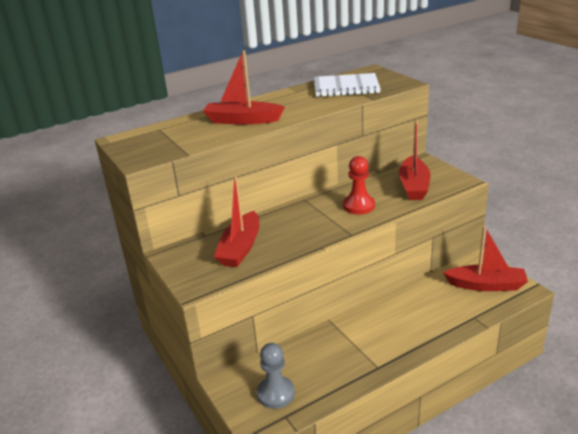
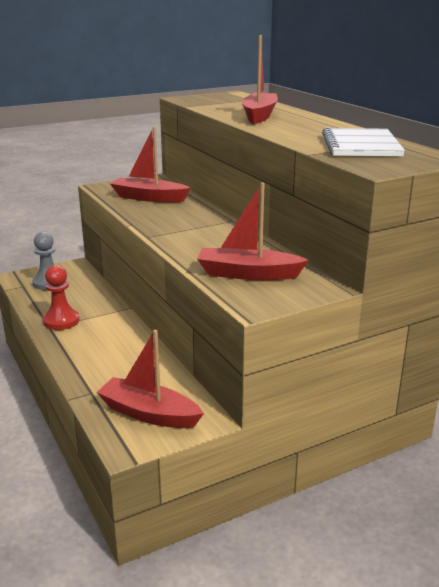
camera: 90 degrees right, 5 degrees down
(359, 206) = (206, 242): red pawn -> red pawn (61, 321)
(486, 285) = (149, 414): red boat -> red boat turned 105 degrees clockwise

